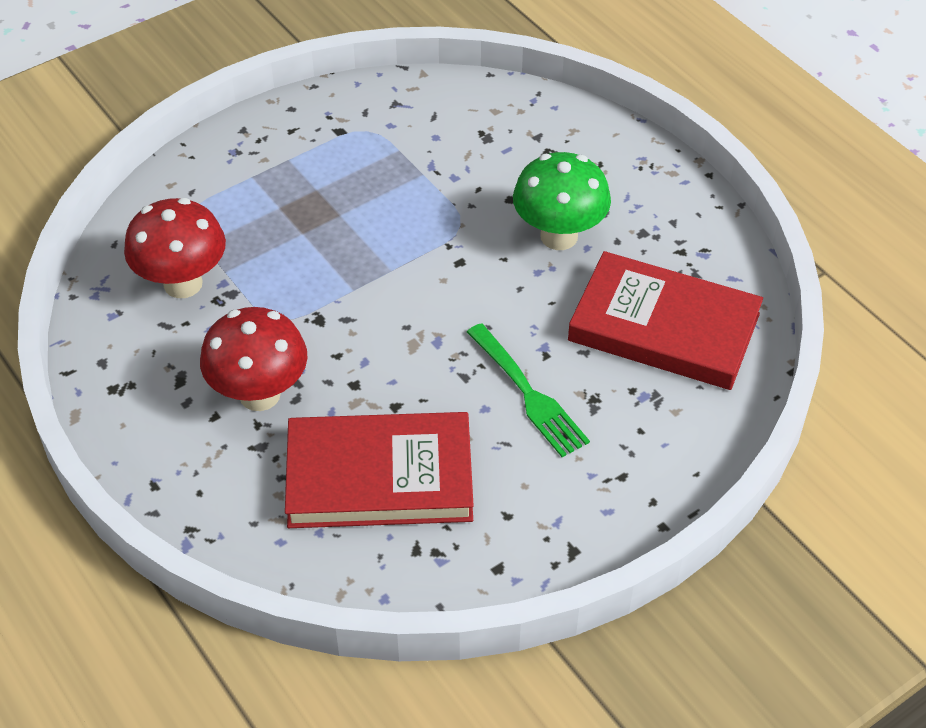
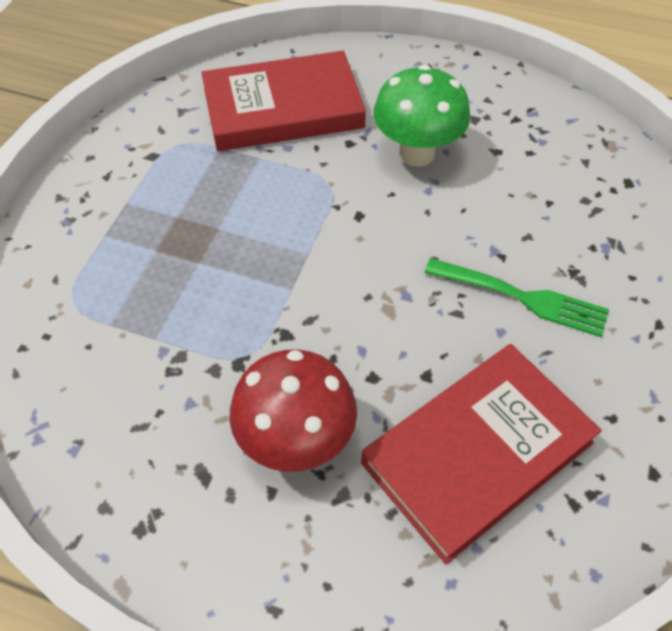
camera: 35 degrees left, 5 degrees up
(183, 284) = (123, 374): red mushroom -> none
(664, 328) = (564, 184): red book -> red book (283, 109)

